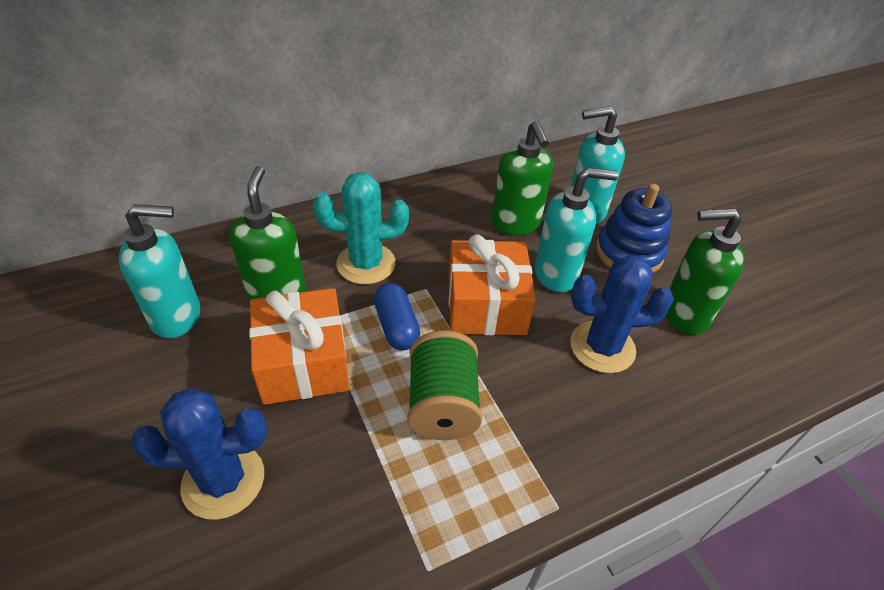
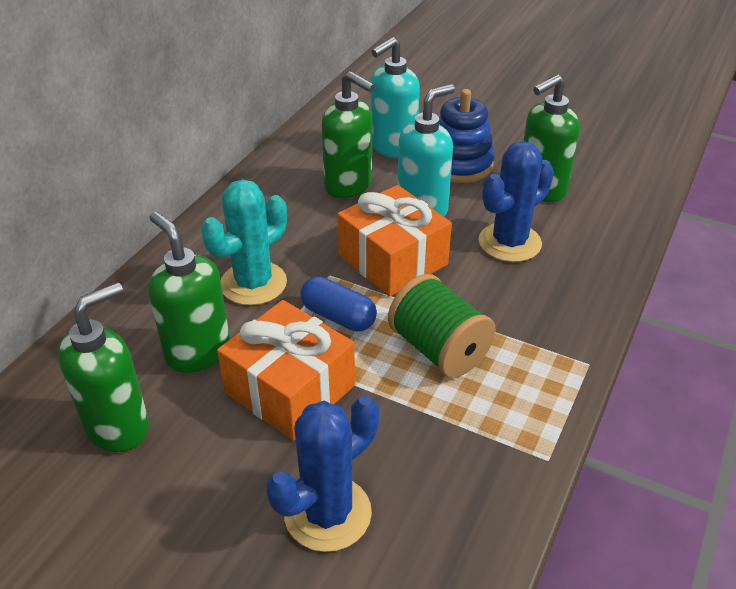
camera: 35 degrees left, 5 degrees down
(177, 317) = (118, 427): turquoise soap dispenser -> green soap dispenser

